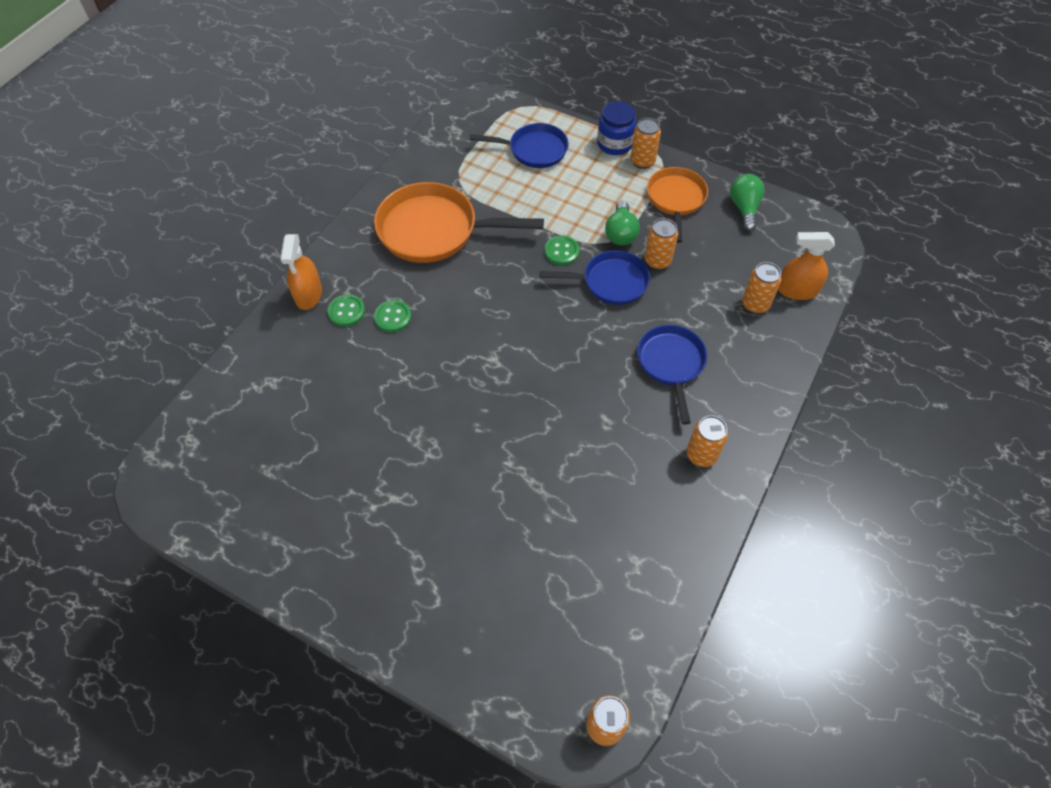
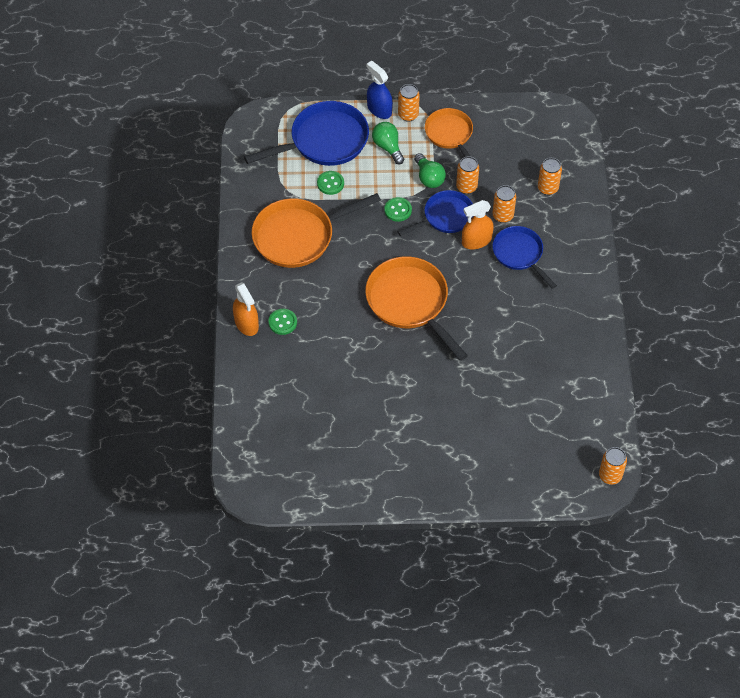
camera: 30 degrees left, 0 degrees up
(393, 317) = (317, 311): green button -> green button (330, 183)
(502, 358) = (410, 302): none -> orange pan
(534, 150) = (324, 141): blue pan -> blue pan, size x1.59
(615, 144) = (379, 109): blue jar -> blue spray bottle
(701, 455) = (572, 302): orange can -> orange can (503, 215)
(744, 208) = (500, 120): green light bulb -> green light bulb (388, 147)
(797, 290) = (568, 165): orange spray bottle -> orange spray bottle (476, 241)

